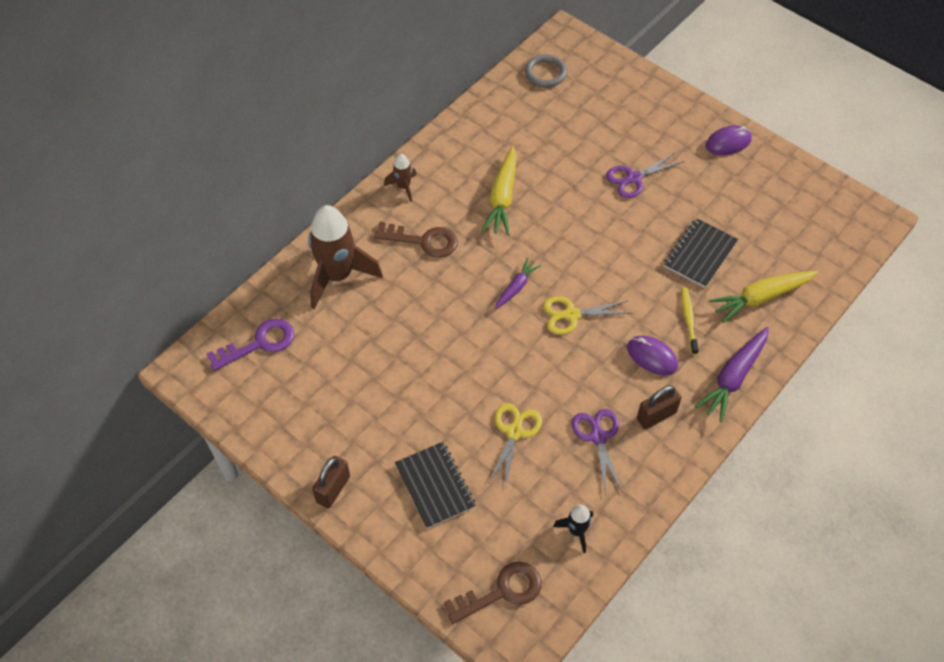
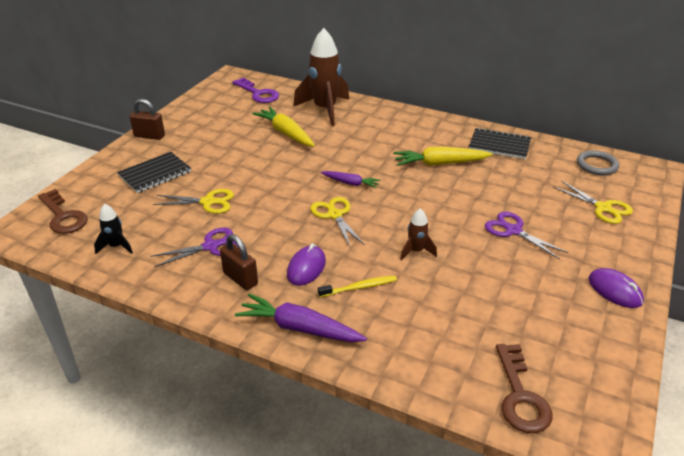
camera: 75 degrees right, 20 degrees down
(403, 187) = (420, 121): brown rocket -> brown rocket (416, 251)
(423, 241) = (374, 136): brown key -> brown key (520, 396)
(616, 100) = (603, 208): none -> yellow scissors
(700, 254) = (446, 286): black notebook -> black notebook (499, 145)
(761, 298) = (413, 340): yellow carrot -> yellow carrot (286, 133)

